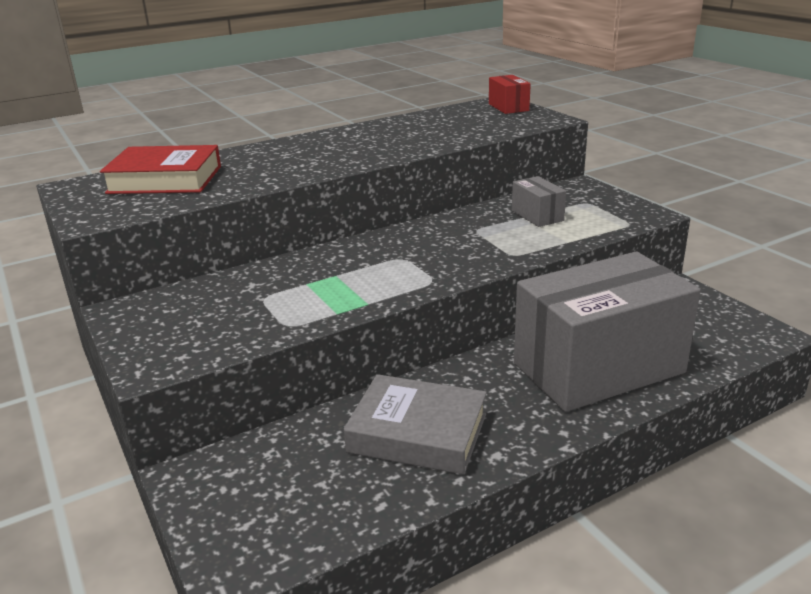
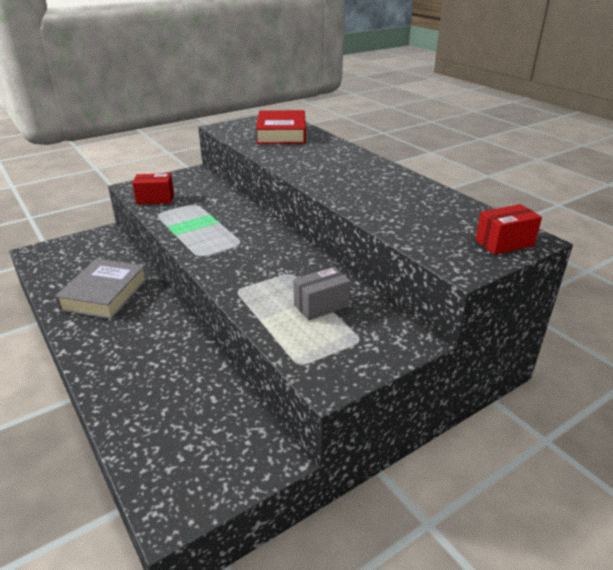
camera: 85 degrees right, 5 degrees up
(226, 334) = (155, 199): none -> red box
(598, 368) = (146, 375): grey box -> none

